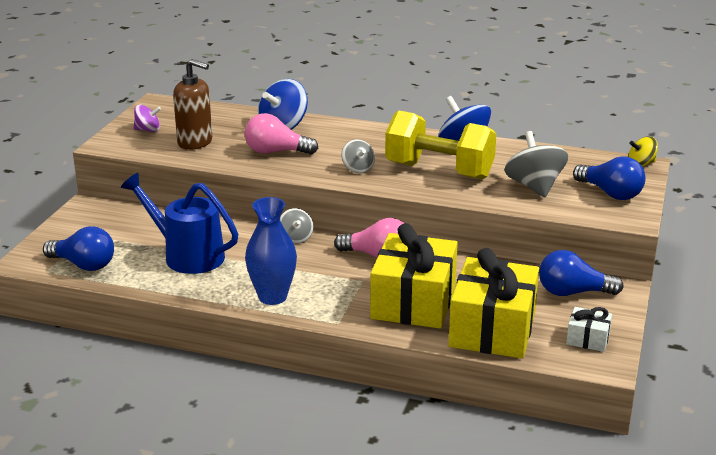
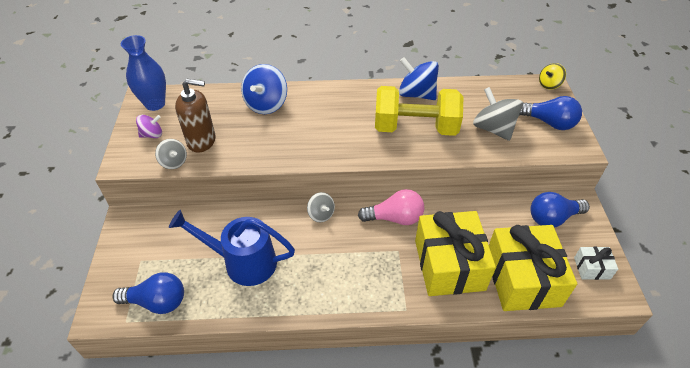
camera: 20 degrees left, 20 degrees up
(272, 297) = (338, 293): blue vase -> blue vase (155, 104)
(276, 152) = (276, 136): pink light bulb -> none
(358, 169) = (352, 141): grey spinning top -> grey spinning top (174, 162)

